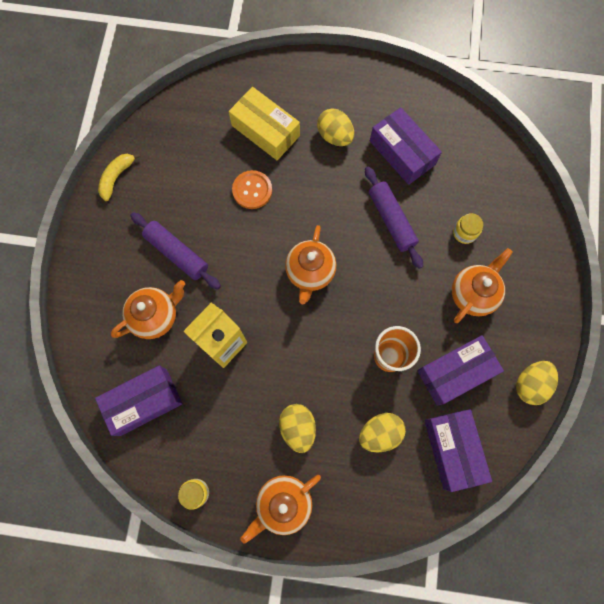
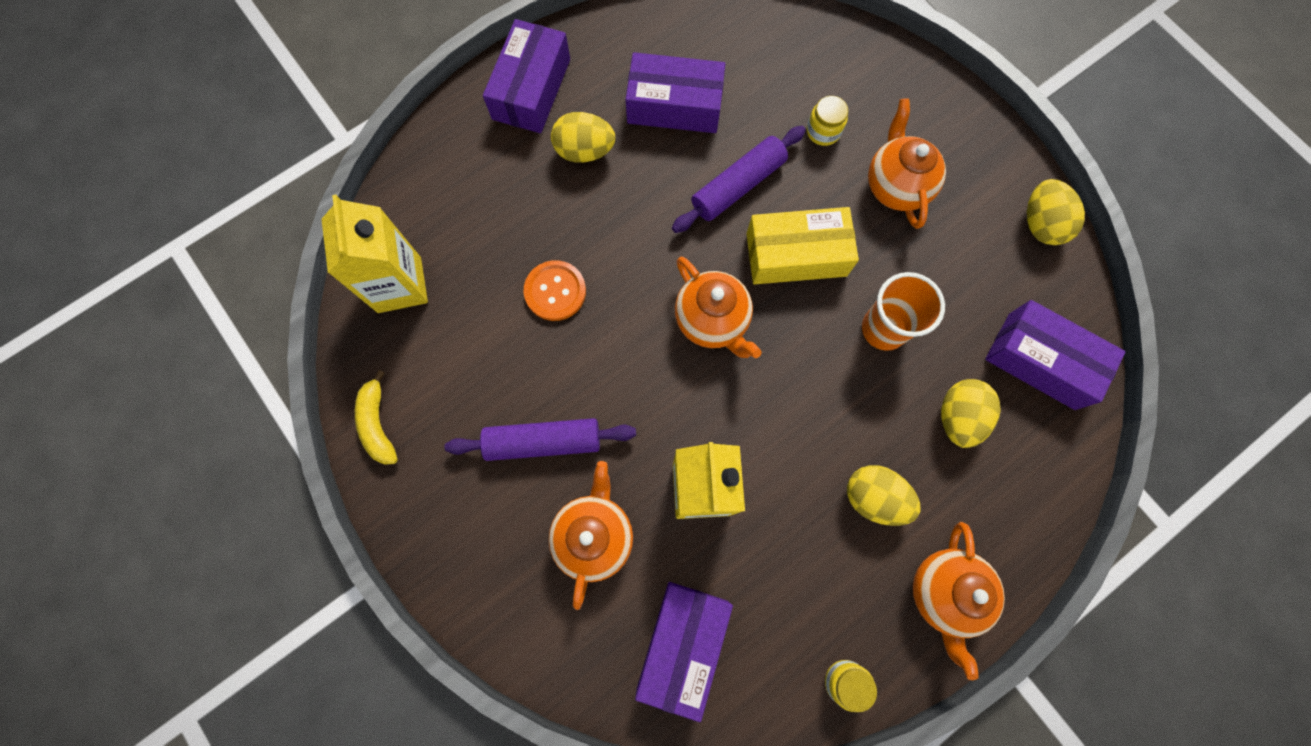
camera: 45 degrees left, 0 degrees up
(187, 123) = (399, 285): none -> yellow carton
(265, 130) = (501, 212): yellow box -> yellow box (796, 254)
(391, 220) = (738, 186): purple rolling pin -> purple rolling pin turned 60 degrees counterclockwise
(455, 372) = (962, 281): purple box -> purple box (531, 89)

